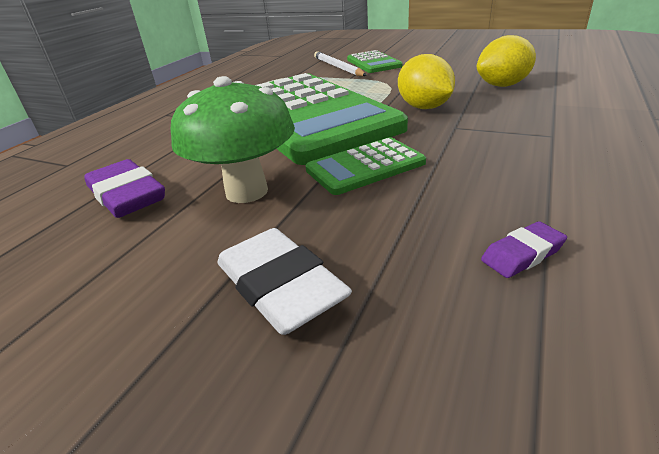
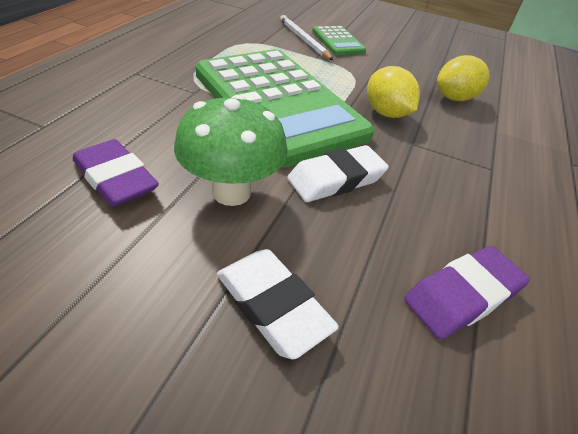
camera: 10 degrees left, 10 degrees up
(365, 167) = (336, 179): green calculator -> white eraser
(522, 254) = (462, 295): purple eraser -> purple eraser, size x1.87

